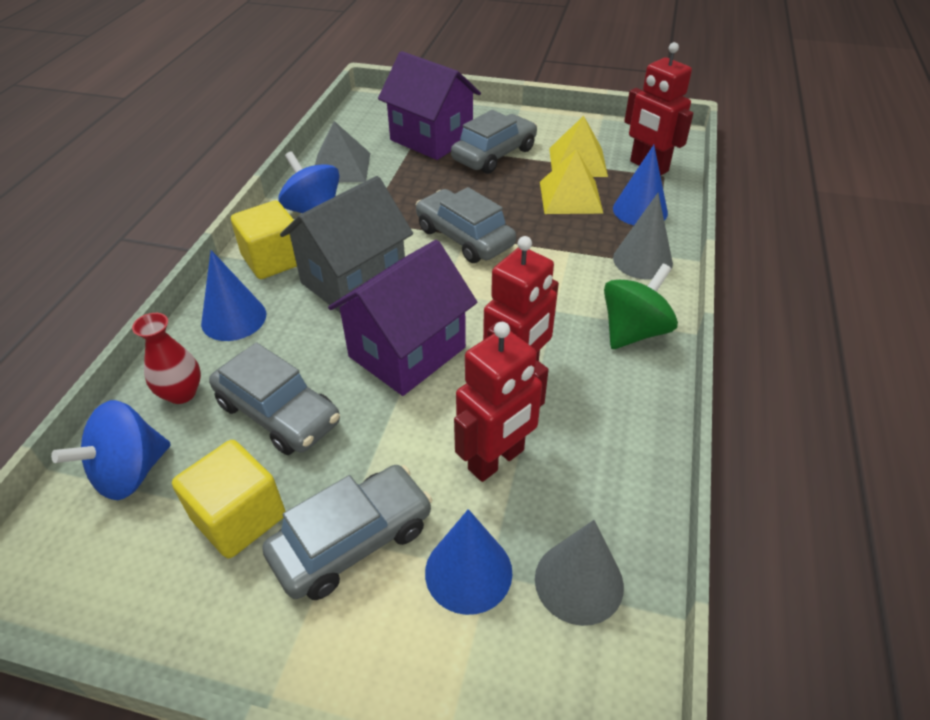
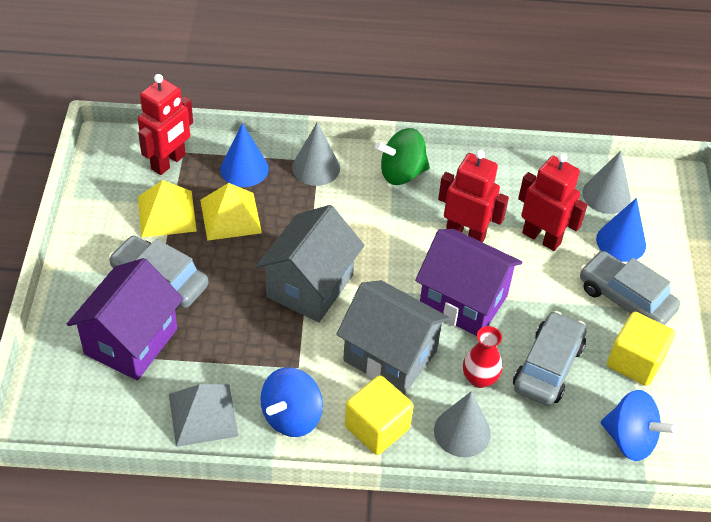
camera: 105 degrees left, 5 degrees up
(181, 393) = (552, 437): red vase -> red vase (479, 378)
(234, 318) = (462, 432): blue cone -> grey cone
(464, 237) = (310, 286): grey car -> grey house
(633, 331) = (401, 173): green spinning top -> green spinning top turned 45 degrees counterclockwise

